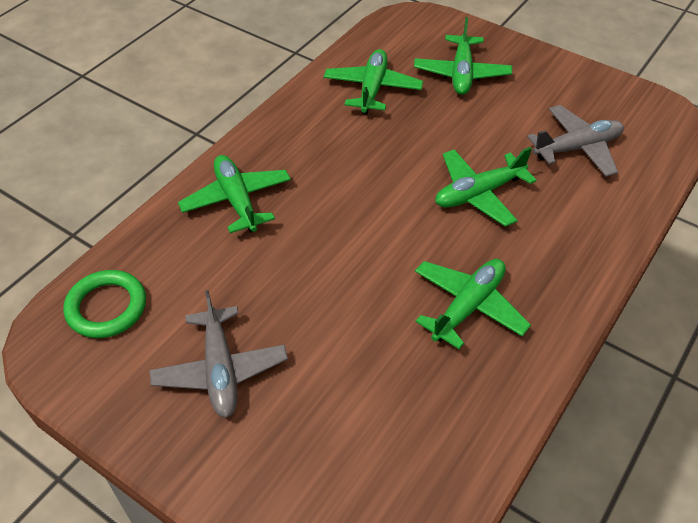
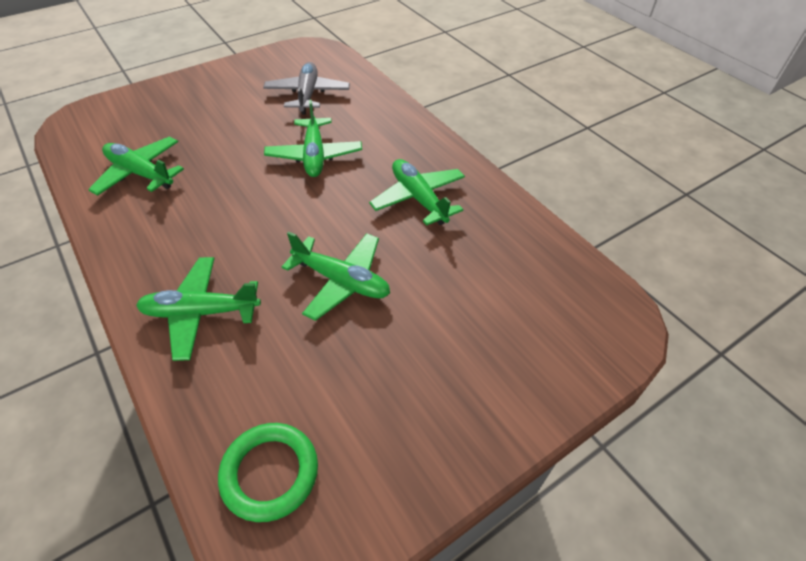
camera: 70 degrees left, 0 degrees up
(220, 370) = (404, 380): grey plane -> none
(461, 73) = (176, 118): green plane -> green plane (341, 281)

